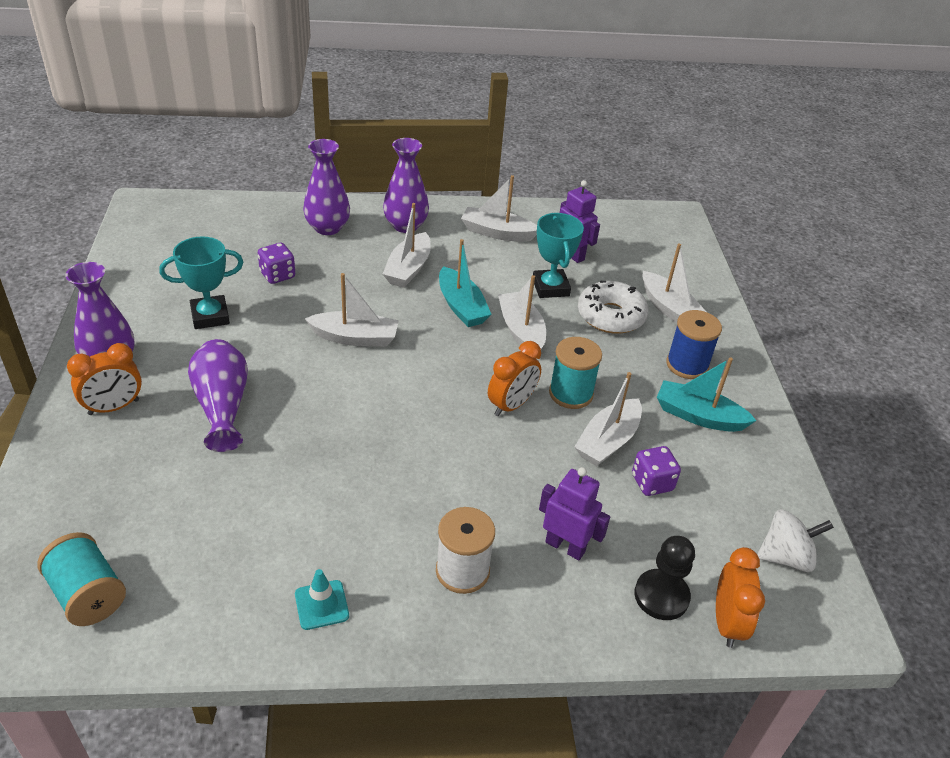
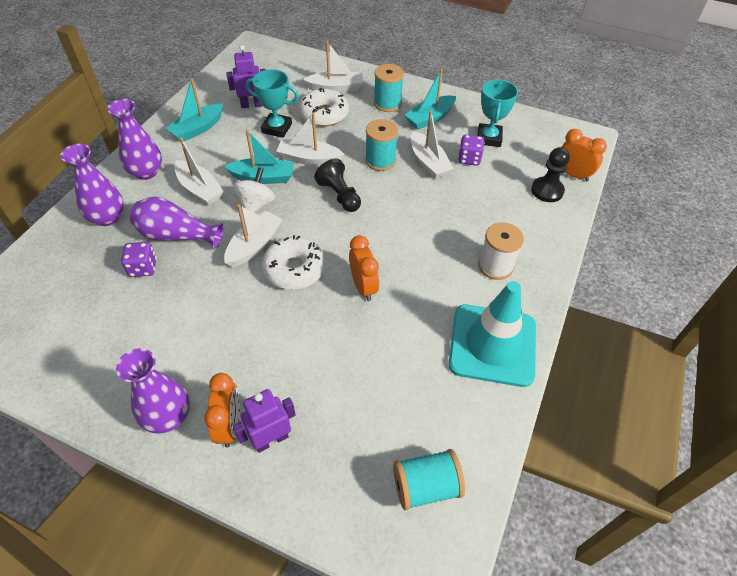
camera: 60 degrees left, 10 degrees up
(210, 316) = (161, 328): turquoise trophy -> turquoise trophy (489, 138)
(222, 406) = (276, 349): purple vase -> purple vase (177, 236)
(321, 605) = (492, 345): turquoise traffic cone -> turquoise traffic cone, size x2.47
(340, 380) = (294, 269): none -> white donut
(480, 377) = (339, 195): none -> black pawn
(497, 233) = (198, 129): white boat -> turquoise boat
(511, 405) = (374, 191): orange clock -> orange clock (363, 287)
(565, 546) = (497, 214): purple robot -> purple robot (271, 439)
(687, 365) = (387, 104): blue spool -> turquoise spool
(785, 557) = (541, 135): white spinning top -> white spinning top (256, 204)

